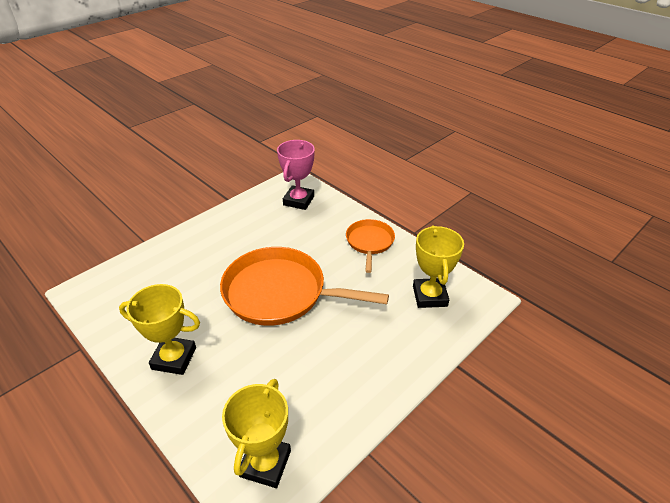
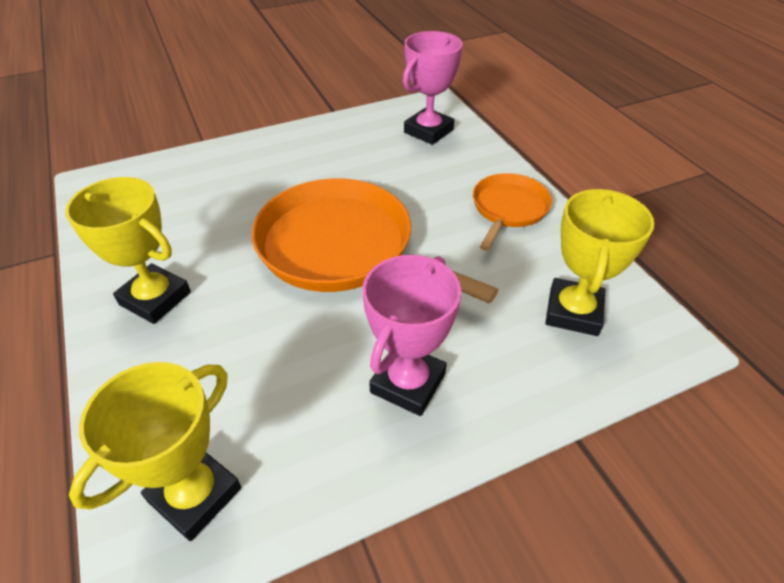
camera: 20 degrees right, 5 degrees up
(357, 363) = (408, 383): none -> pink trophy

